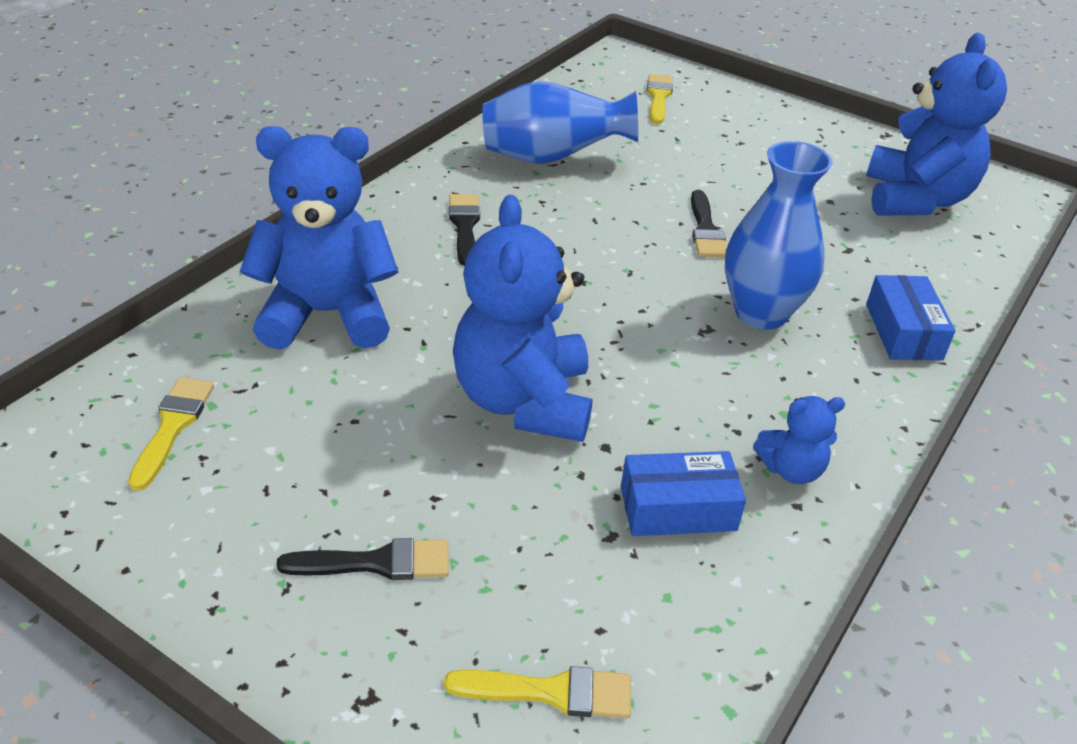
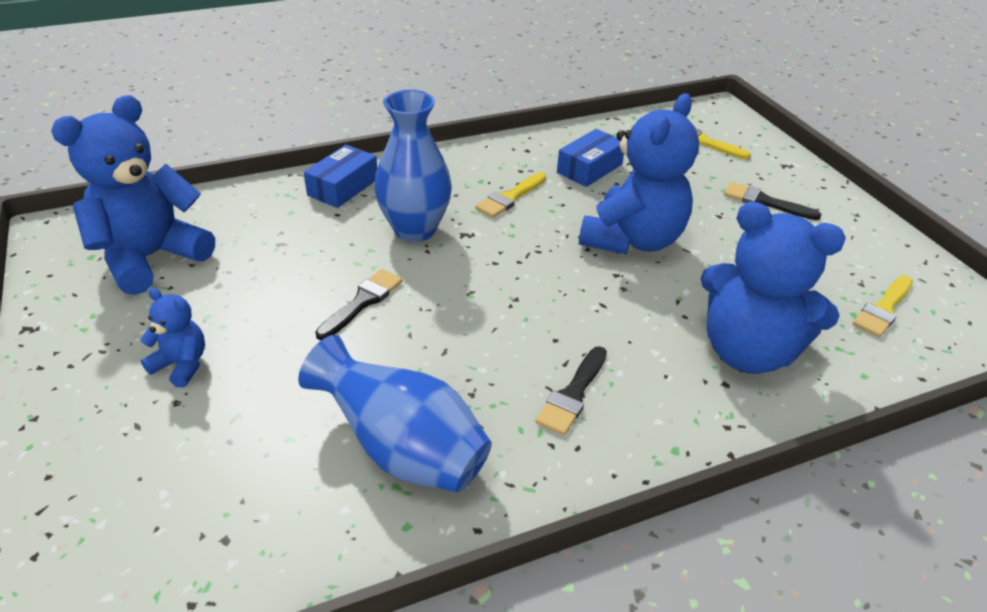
camera: 145 degrees left, 0 degrees up
(658, 97) = (148, 505): yellow brush -> yellow brush (510, 197)
(678, 509) = (589, 168): blue box -> blue box turned 75 degrees counterclockwise
(791, 470) = (511, 161): blue teddy bear -> blue teddy bear (181, 365)

